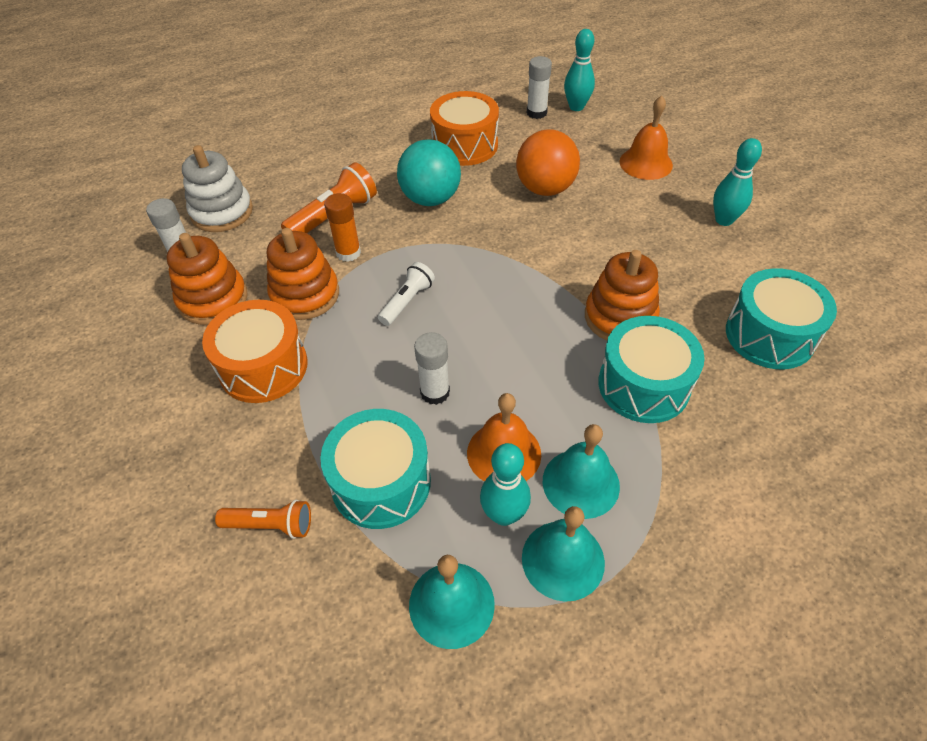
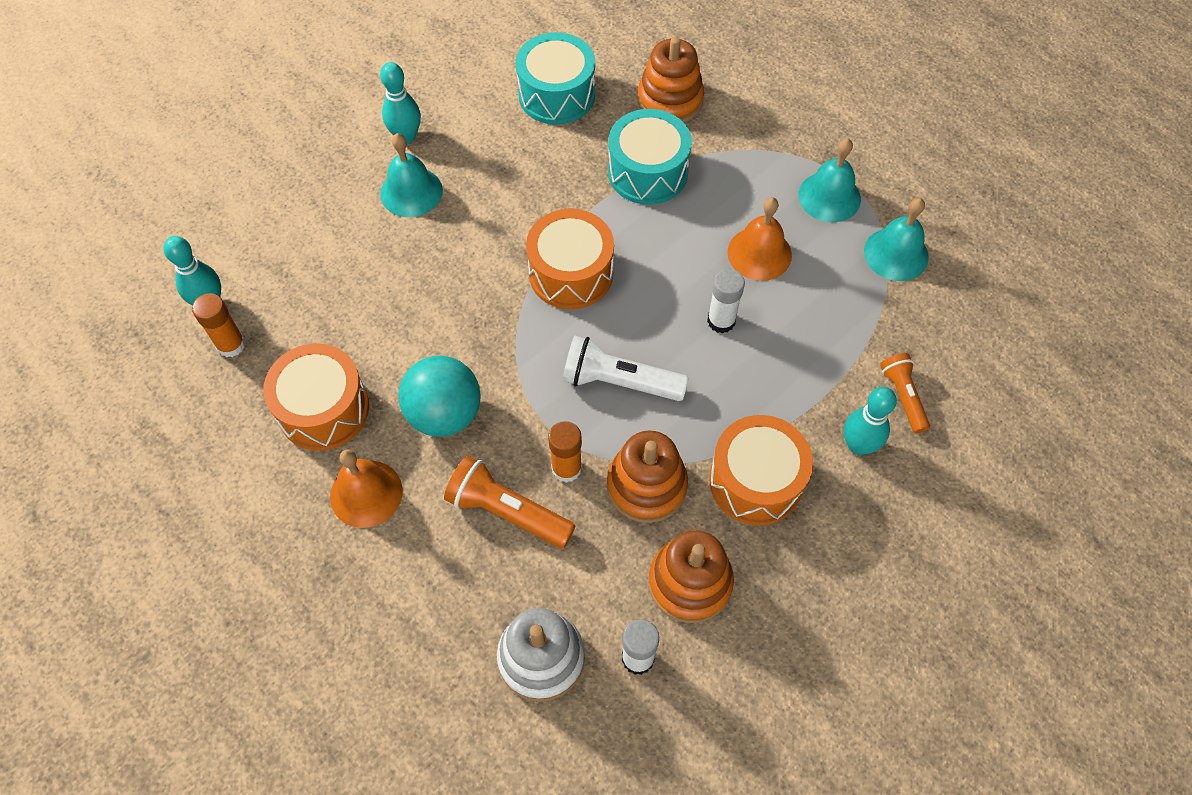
camera: 110 degrees left, 10 degrees up
(381, 482) = (827, 331): turquoise drum -> none
(407, 301) = (619, 381): white flashlight -> white flashlight, size x1.56
(504, 514) = (812, 240): turquoise bowling pin -> turquoise bowling pin (858, 445)
(533, 296) = (571, 273): none -> orange drum
(536, 113) = (231, 345): white glue stick -> orange glue stick
(545, 189) = (394, 300): orange ball -> none
(581, 483) = (762, 198): turquoise bell -> turquoise bell (411, 192)
(620, 317) = (574, 200): orange stacking toy -> orange stacking toy (670, 100)
(646, 163) = (321, 213): orange bell -> orange bell (366, 493)

